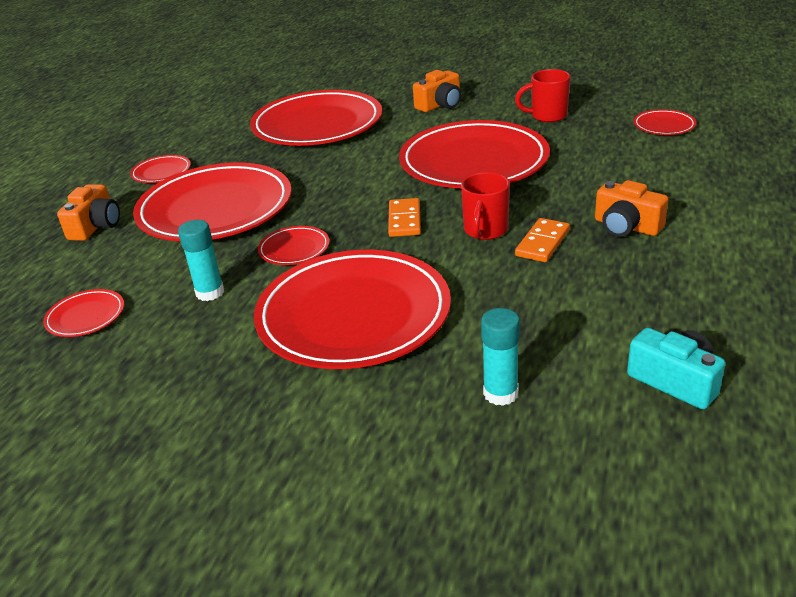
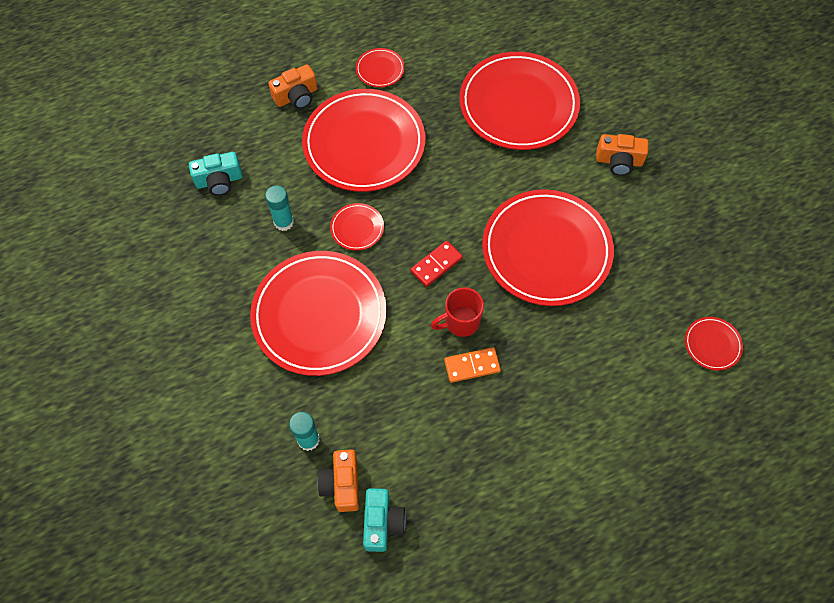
camera: 45 degrees right, 30 degrees up
(86, 316) = (219, 181): red plate -> turquoise camera
(404, 220) = (436, 264): orange domino -> red domino
(547, 116) = (661, 250): red mug -> none
(626, 226) = (531, 405): orange camera -> orange camera (342, 484)

